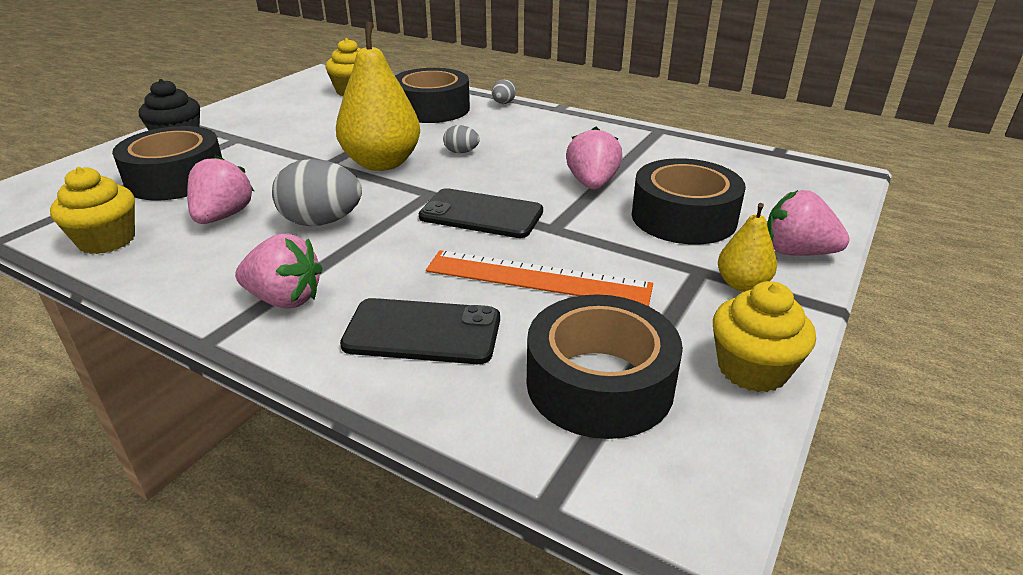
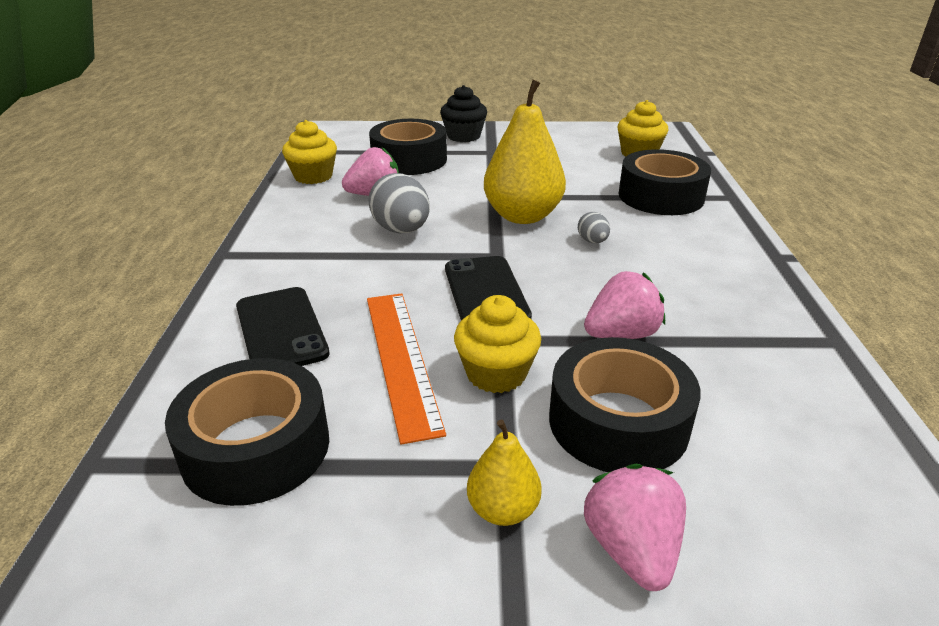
camera: 60 degrees right, 0 degrees up
(285, 299) = (288, 259): pink strawberry -> none
(503, 103) = (734, 224): grey egg -> none
(752, 369) = (332, 556): yellow cupcake -> yellow cupcake (496, 373)

